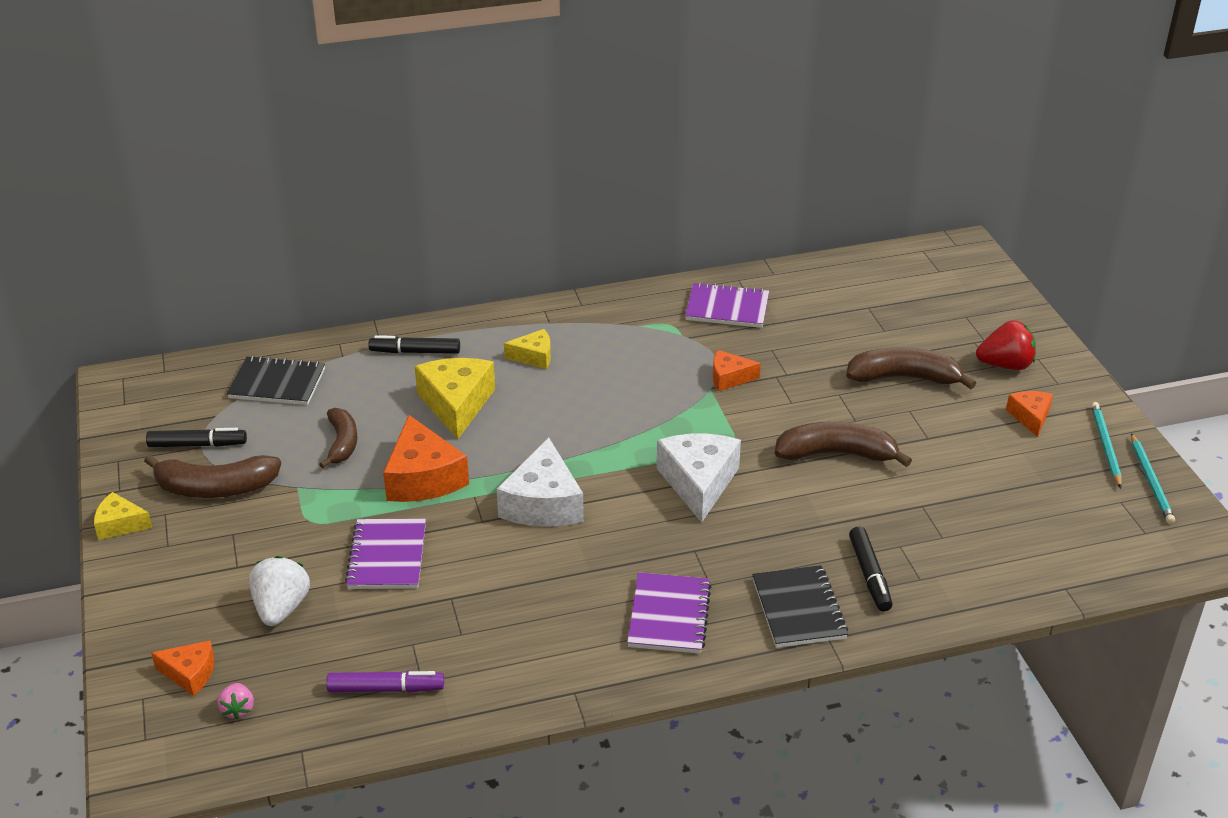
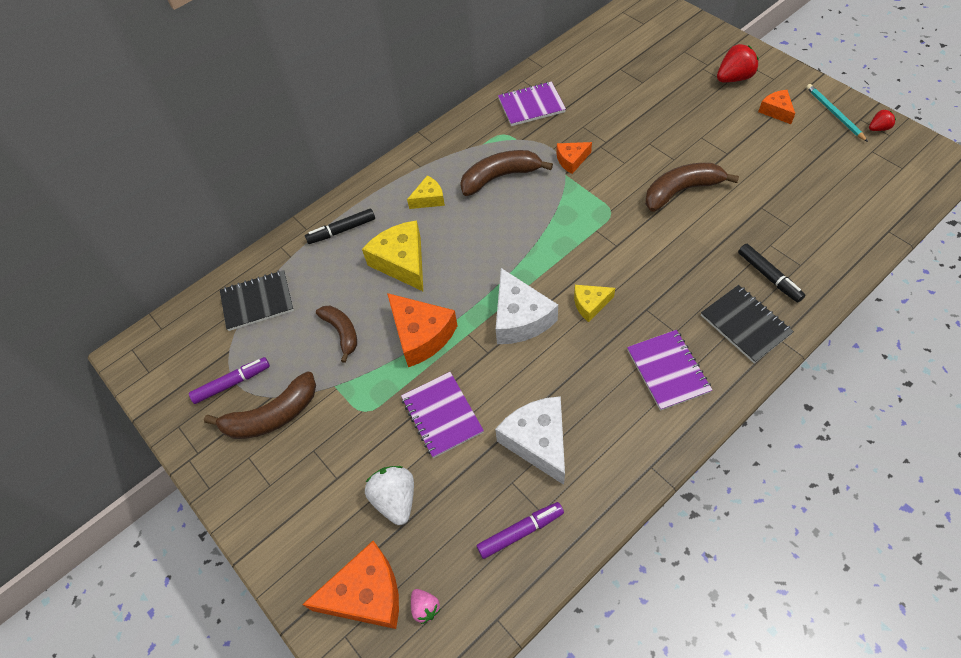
camera: 20 degrees left, 20 degrees up
(120, 524) = (219, 484): yellow cheese -> yellow cheese (590, 304)
(190, 674) = (366, 594): orange cheese -> orange cheese, size x1.79
(197, 445) = (232, 383): black marker -> purple marker
(698, 483) = (611, 253): white cheese -> white cheese (538, 441)
(904, 378) = (680, 113): brown banana -> brown banana (500, 177)
(1151, 481) = (878, 128): turquoise pencil -> red strawberry

